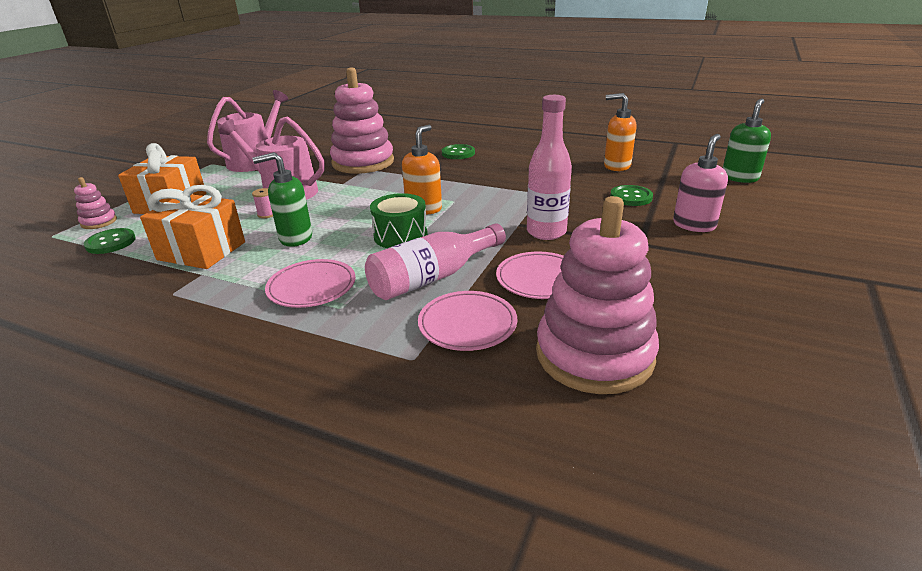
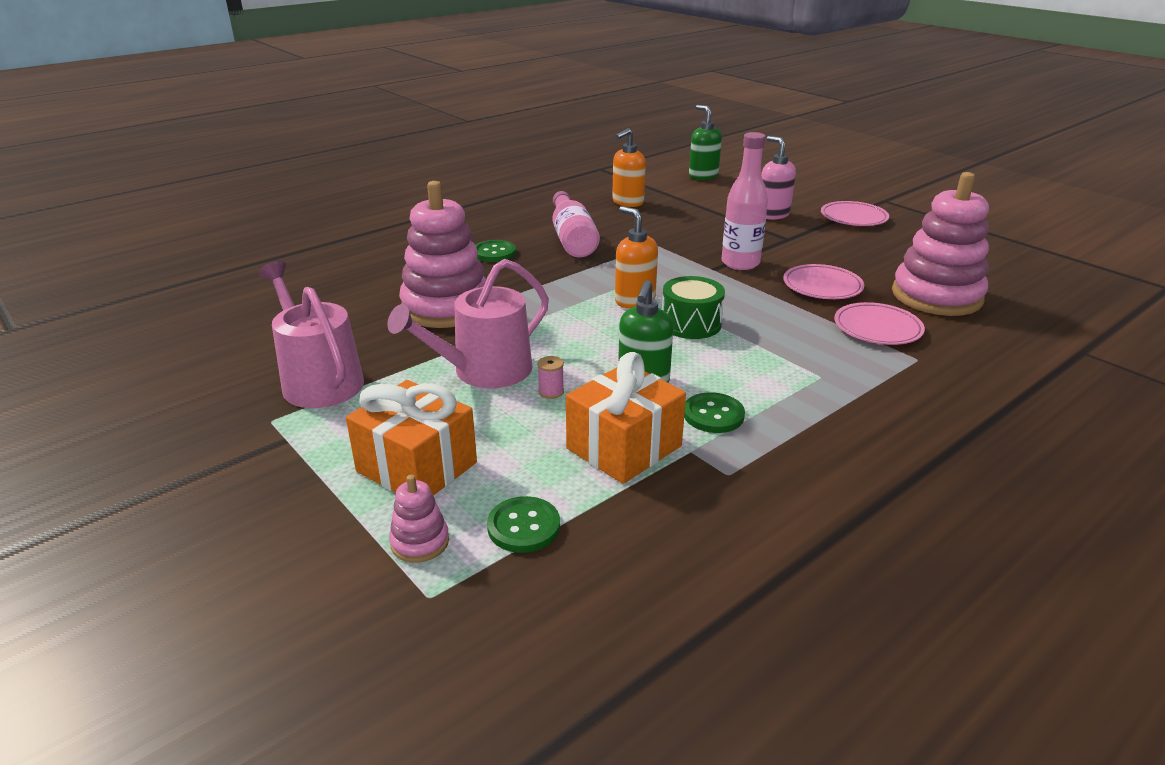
camera: 65 degrees left, 0 degrees up
(312, 287) = (770, 386): pink plate -> pink plate (853, 217)
(433, 277) = (790, 325): pink bottle -> pink bottle (572, 238)
(631, 197) = (701, 217): green button -> green button (713, 415)

